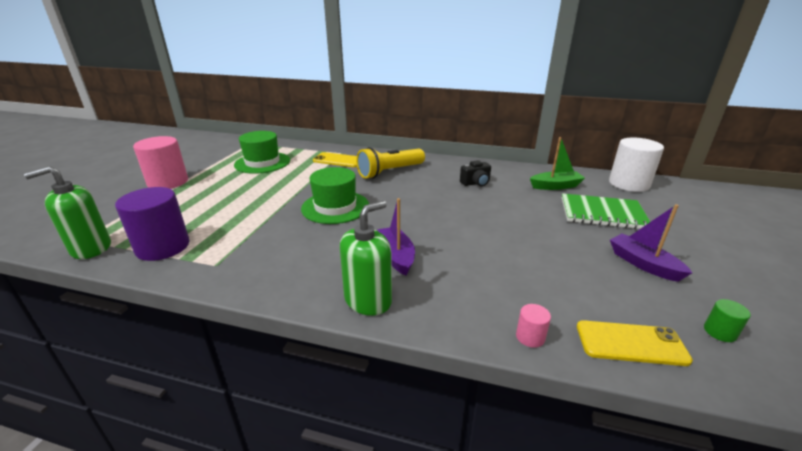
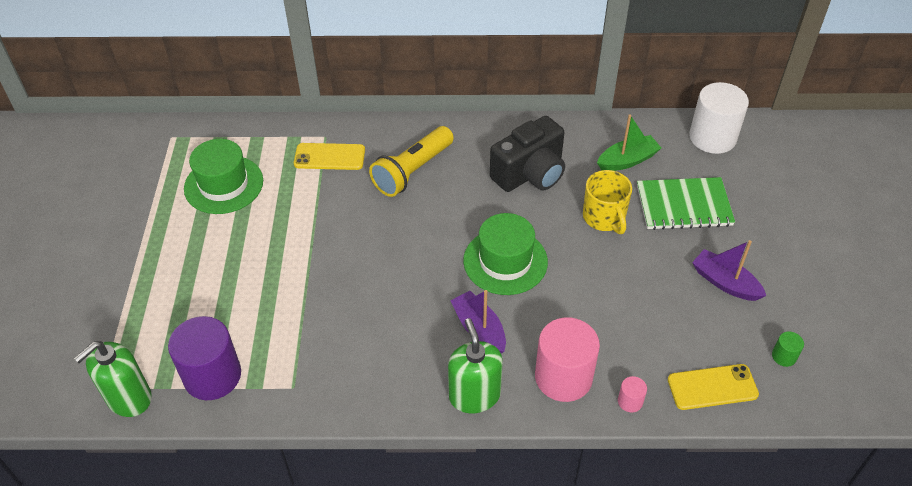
camera: 15 degrees left, 20 degrees up
(168, 182) = (120, 258): pink cylinder -> pink cylinder (563, 377)
(335, 207) = (375, 261): green hat -> green hat (505, 261)
(368, 300) = (474, 395): green soap dispenser -> green soap dispenser turned 45 degrees counterclockwise
(476, 183) = (530, 174): black camera -> black camera, size x1.95
(530, 210) = (604, 217): none -> yellow mug

